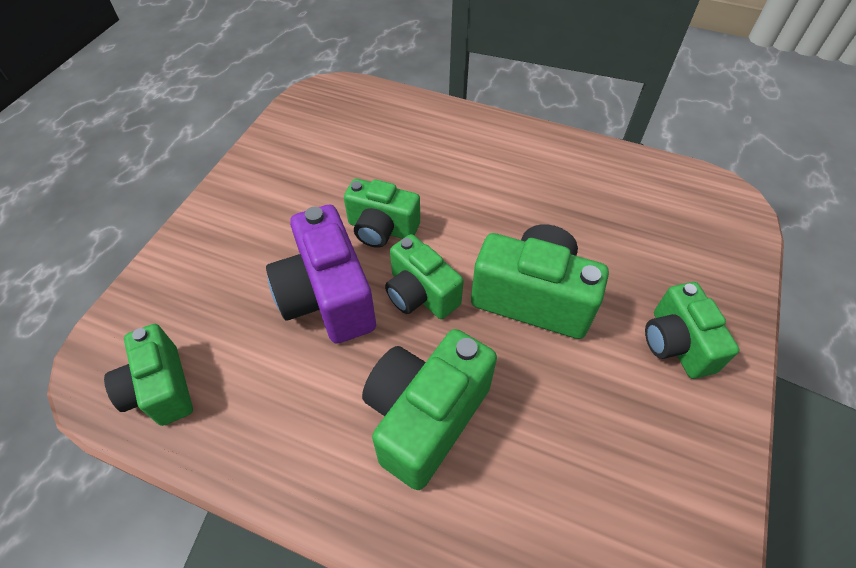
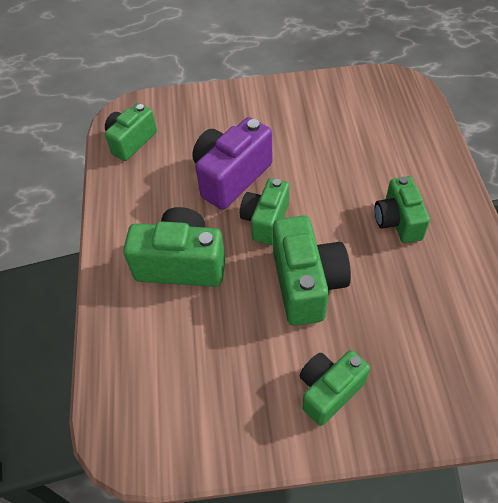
camera: 65 degrees right, 0 degrees up
(382, 229) = (302, 176): green camera -> green camera (398, 221)

